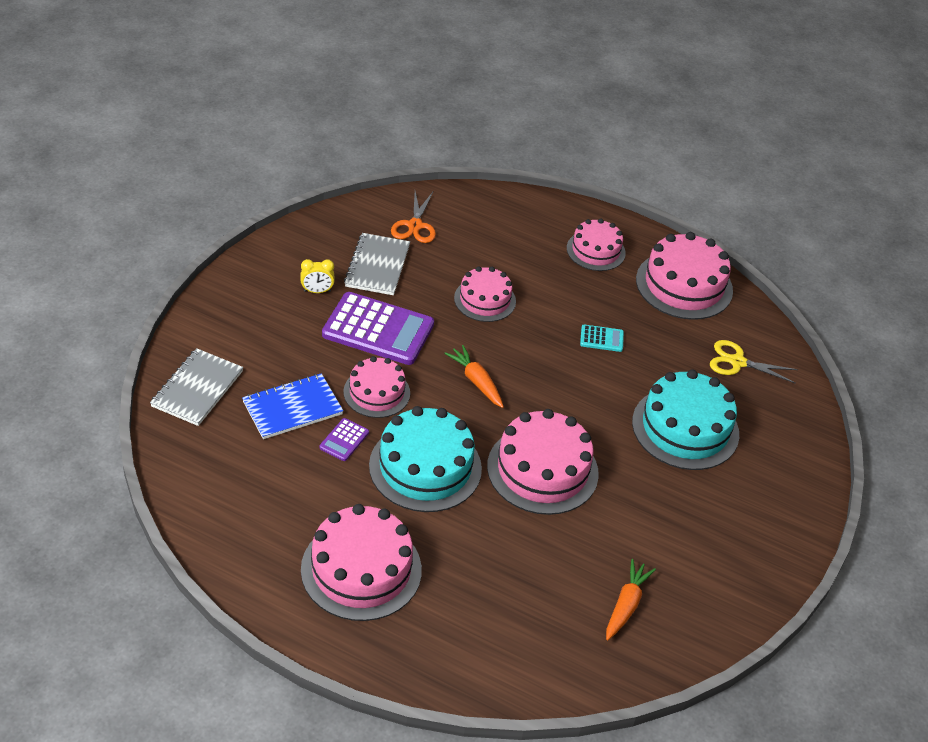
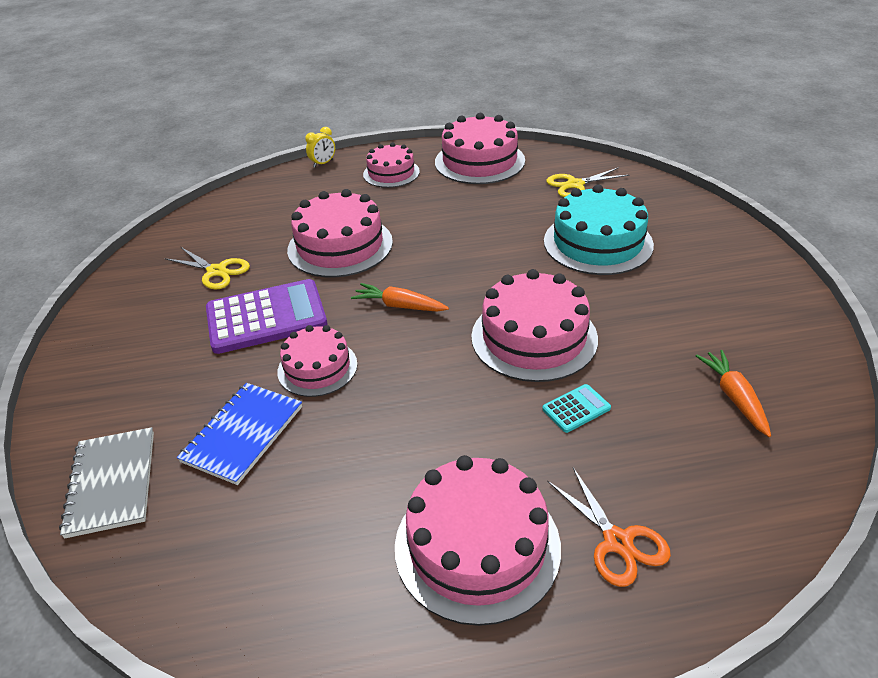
camera: 30 degrees left, 5 degrees down
(317, 291) = (174, 320): yellow clock -> yellow clock (323, 163)
(344, 440) = (327, 429): purple calculator -> none
(377, 266) = (217, 271): grey notebook -> yellow scissors
(415, 226) = (223, 228): orange scissors -> orange scissors (618, 542)
(425, 467) = (432, 401): turquoise cake -> none
(485, 300) = (340, 246): pink cake -> pink cake, size x1.61
(601, 339) = (463, 222): turquoise calculator -> turquoise calculator (576, 408)

